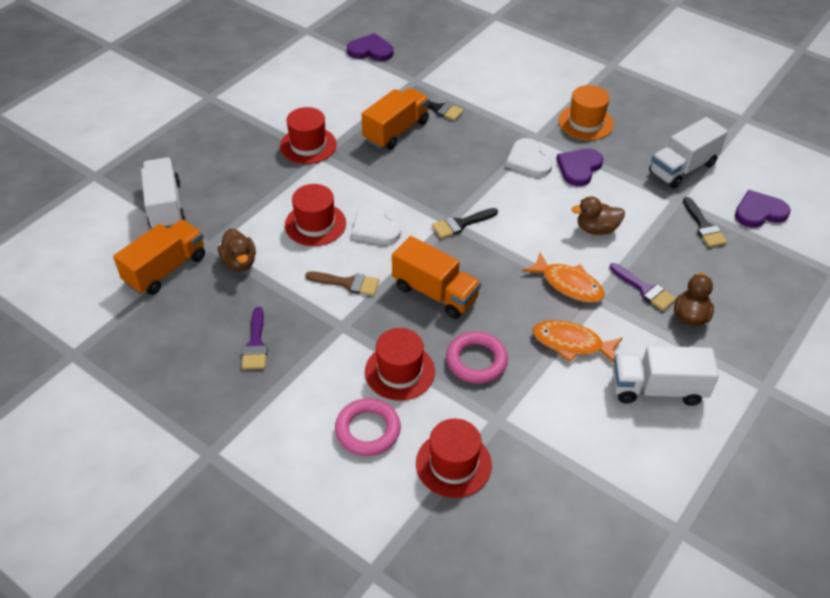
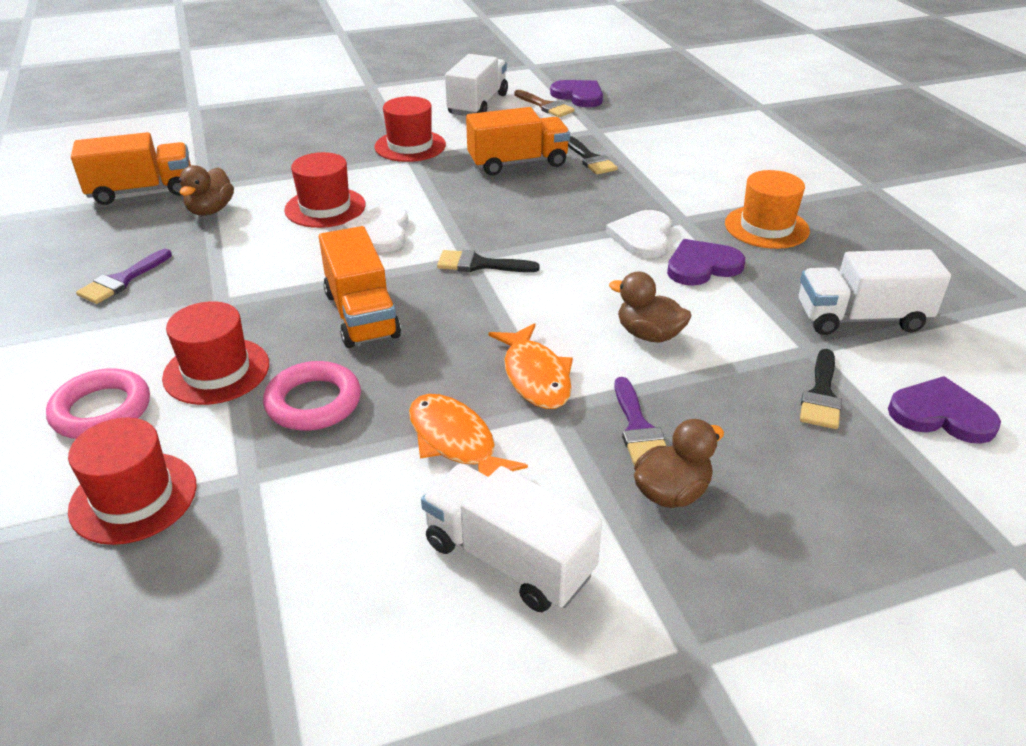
camera: 35 degrees right, 10 degrees down
(165, 206) = (214, 147): white truck -> white truck (478, 104)
(347, 283) = (283, 268): brown brush -> brown brush (545, 106)

